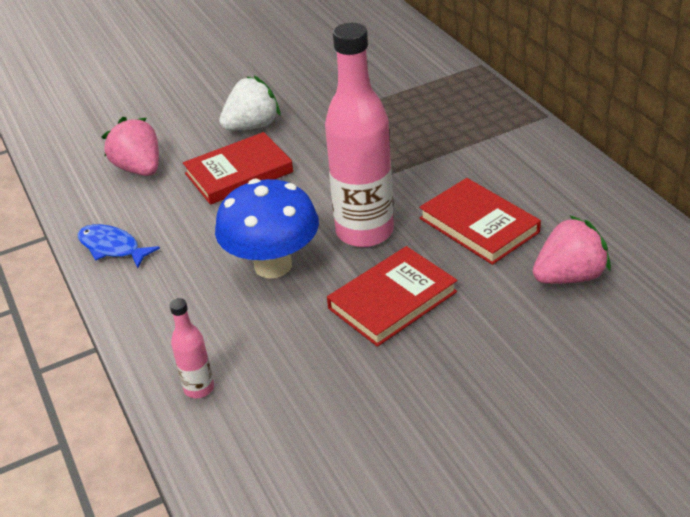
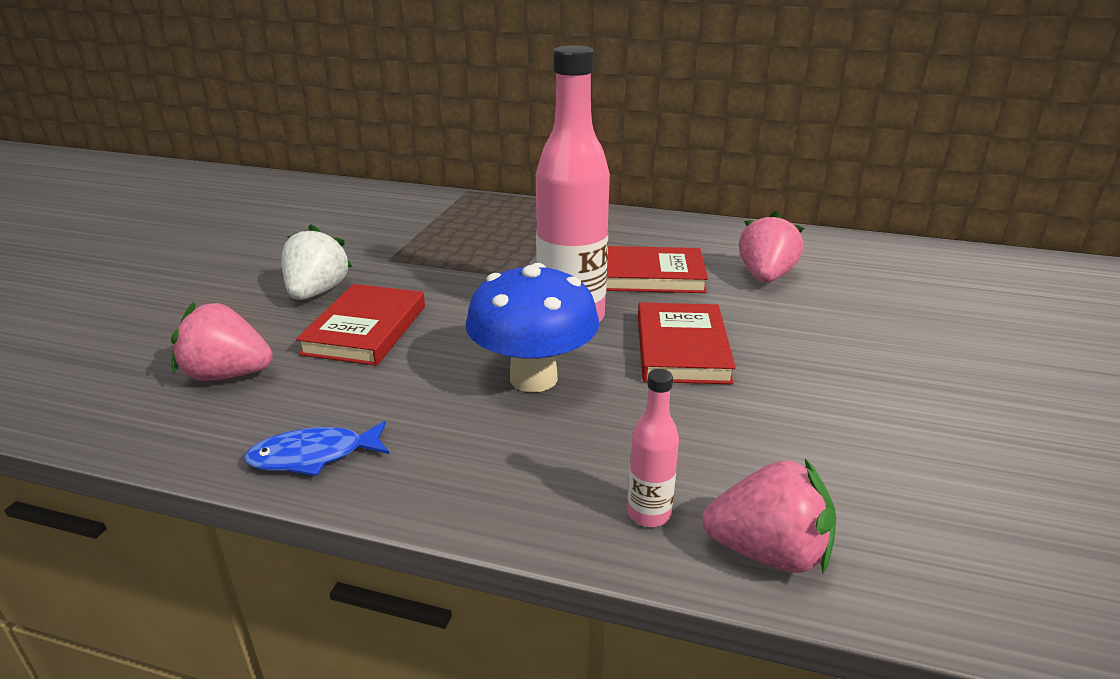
camera: 50 degrees left, 10 degrees down
(217, 451) = (768, 552): none -> pink strawberry

